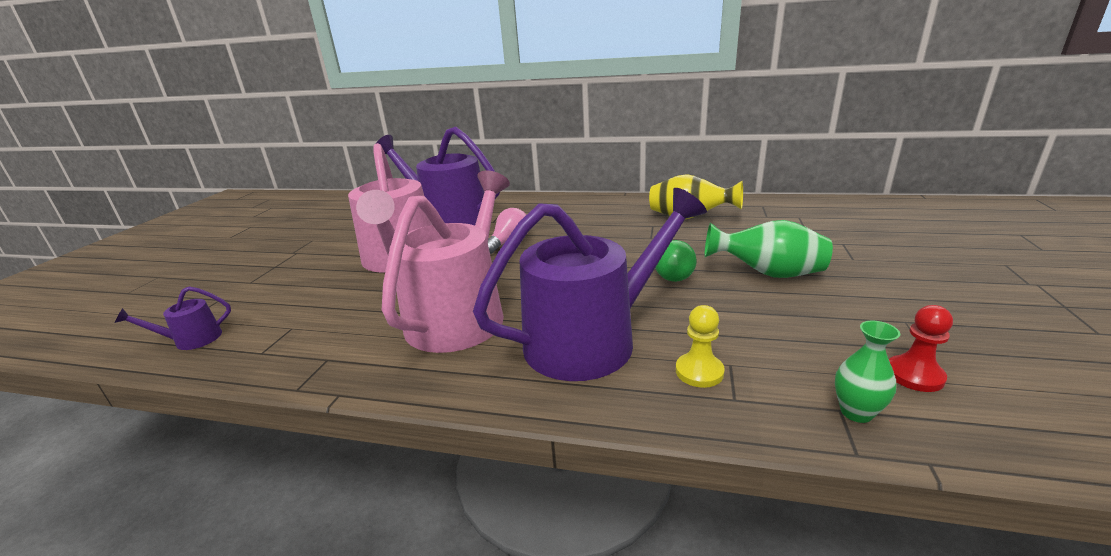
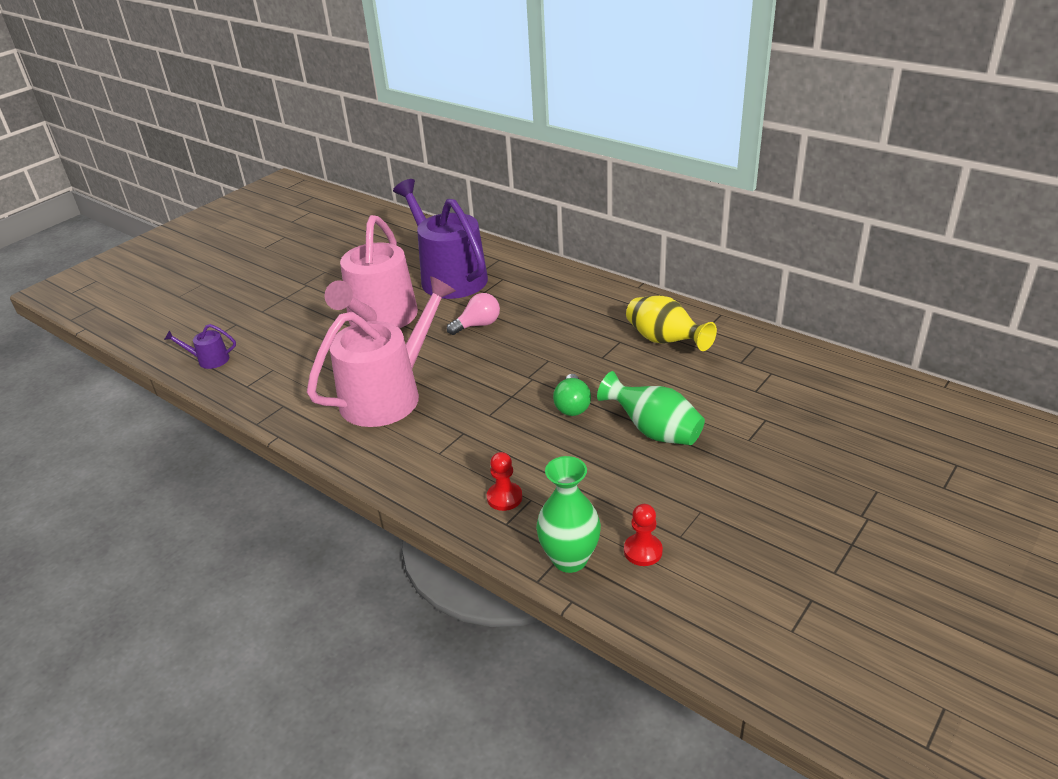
camera: 25 degrees right, 10 degrees up
(591, 339) = (458, 448): purple watering can -> none
(699, 372) = (504, 497): yellow pawn -> red pawn
(856, 412) = (569, 559): green vase -> green vase, size x1.70

